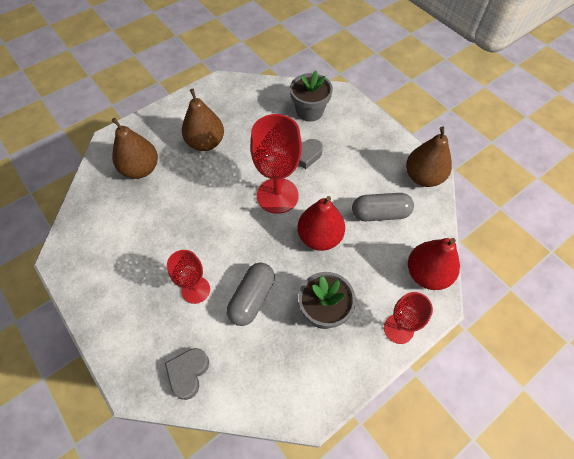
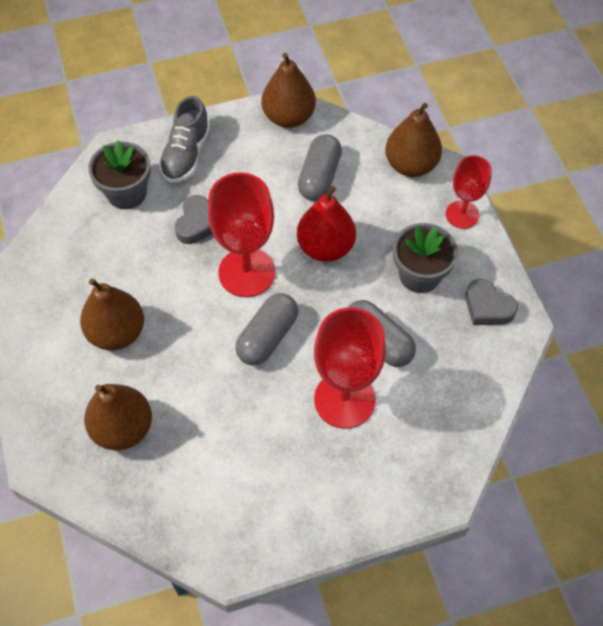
camera: 70 degrees left, 0 degrees up
(188, 373) = (446, 431): grey heart -> grey heart (487, 307)
(195, 290) = (344, 399): red goblet -> red goblet, size x1.65
(230, 225) = (267, 337): none -> grey capsule
(356, 130) = (186, 154): none -> grey shoe
(427, 274) = (411, 165): red pear -> brown pear

